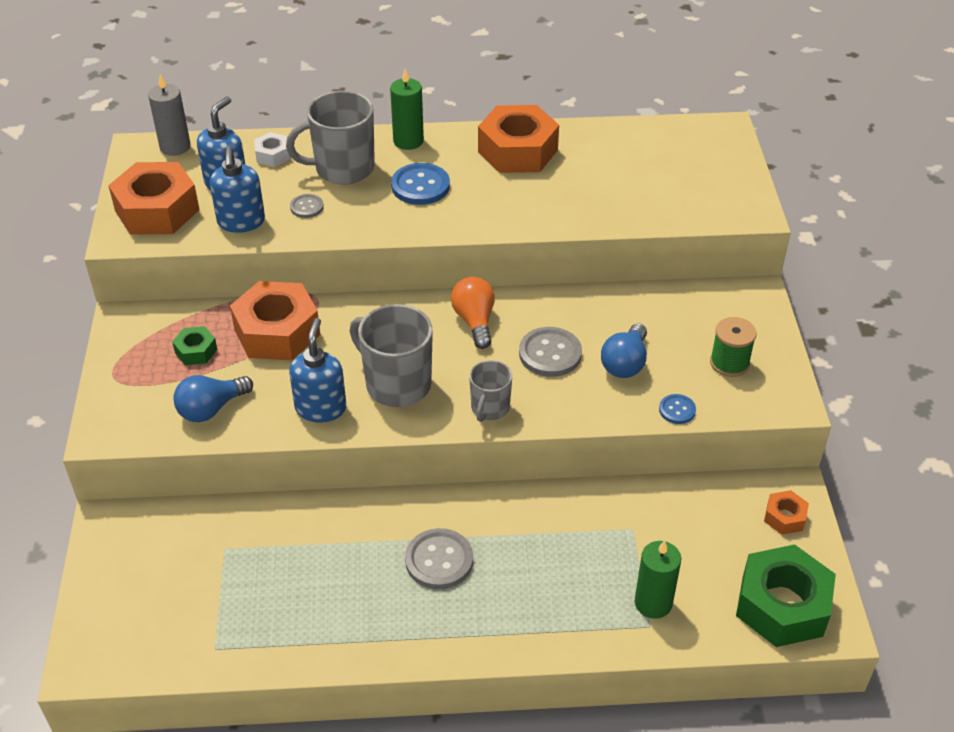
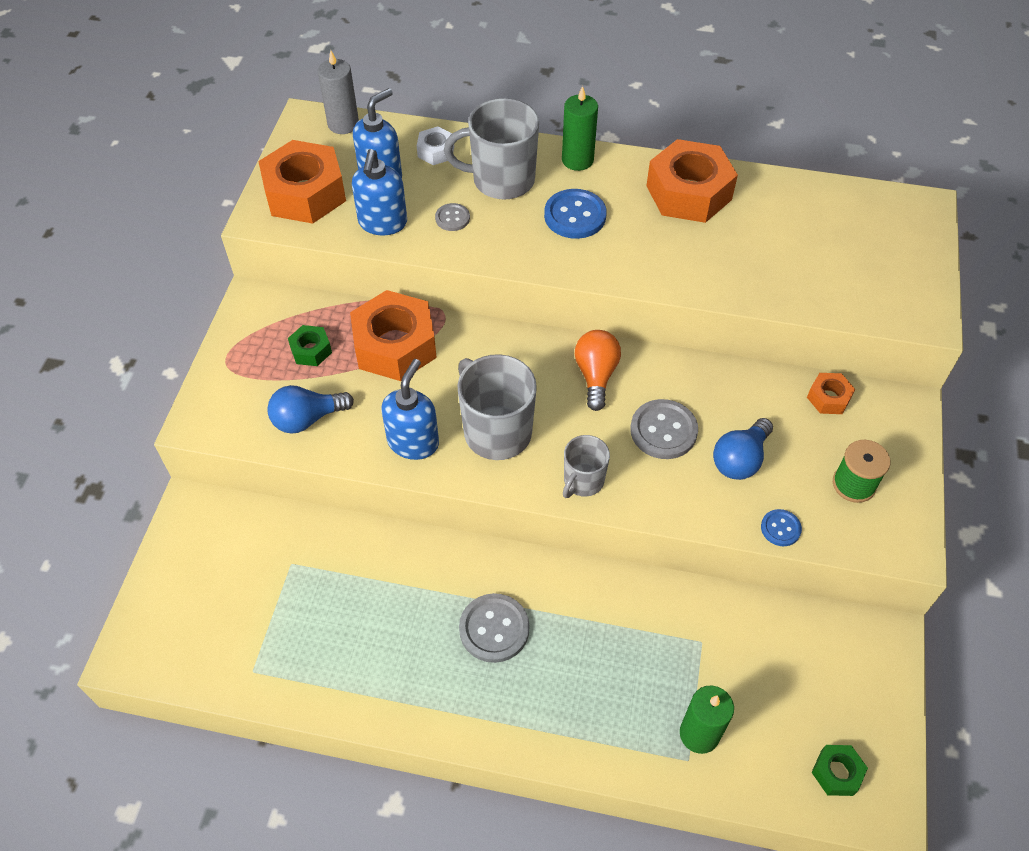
camera: 15 degrees right, 10 degrees up
(782, 605) = (836, 772): green nut -> green nut, size x0.48
(784, 517) = (869, 668): orange nut -> orange nut (828, 398)

